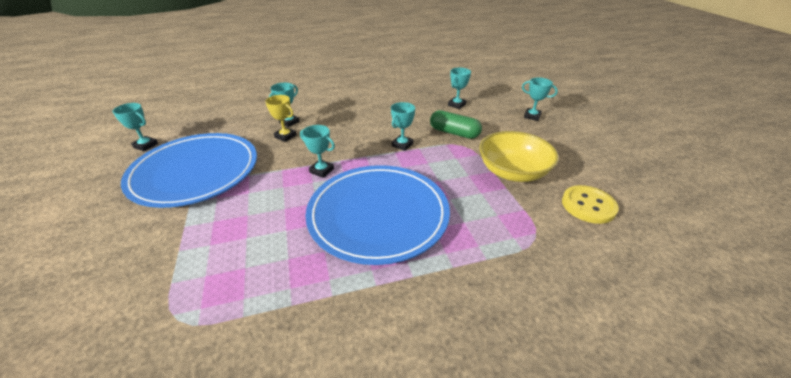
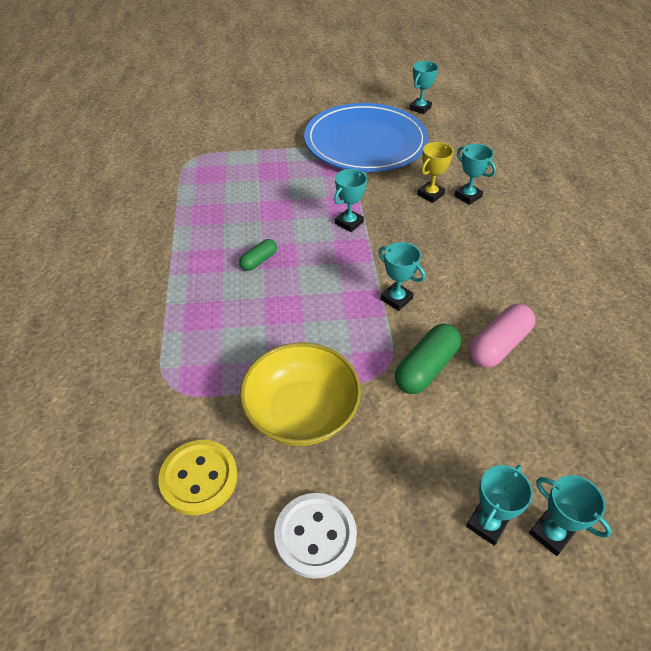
camera: 100 degrees right, 10 degrees up
(378, 214) = (259, 261): blue plate -> green capsule
(427, 113) = (498, 345): none -> pink capsule
(456, 105) = (535, 398): turquoise trophy -> turquoise trophy (551, 533)
(580, 159) = (315, 535): none -> white button

